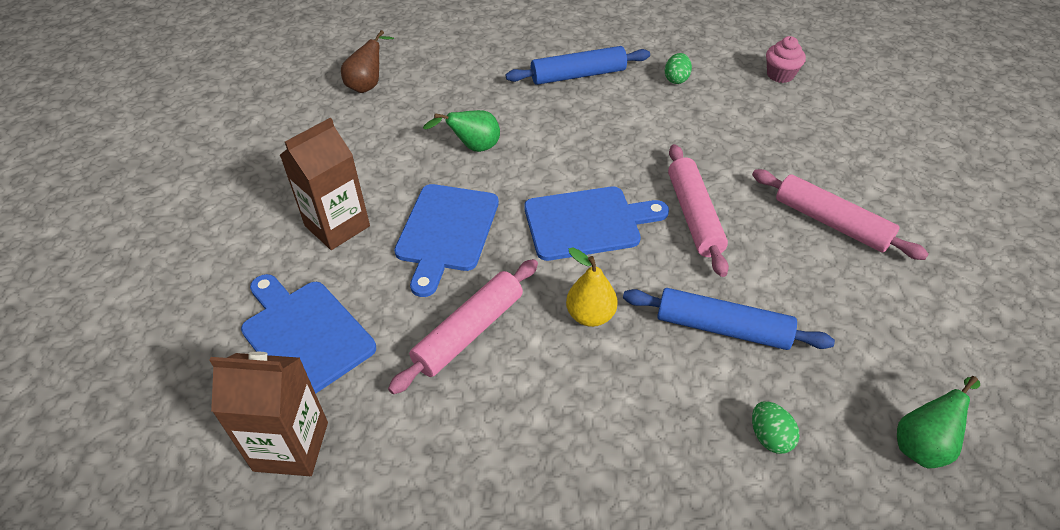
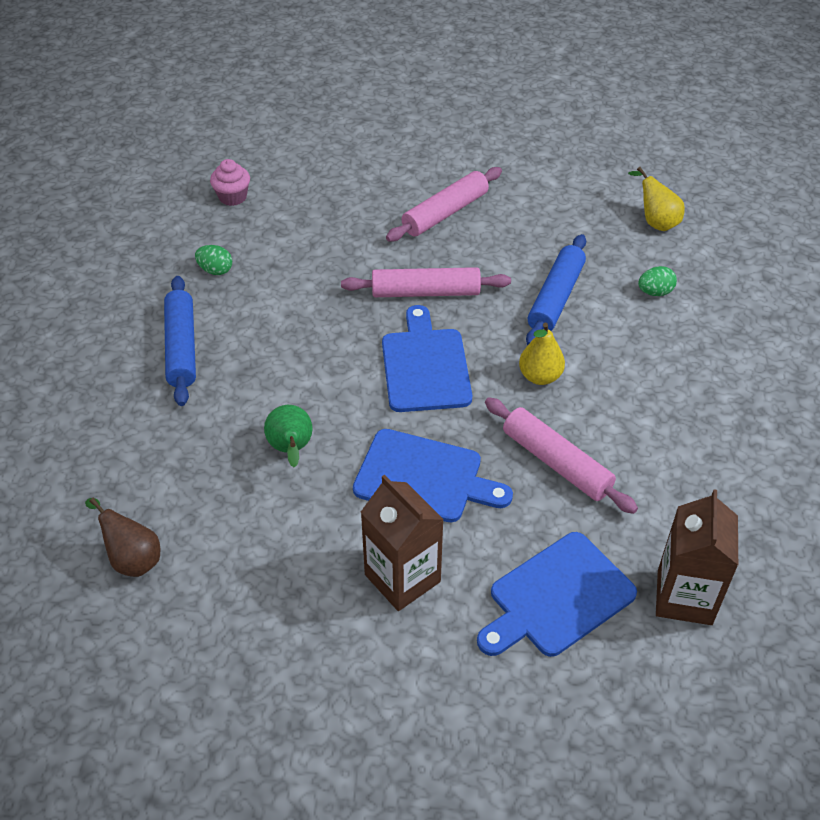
camera: 85 degrees left, 0 degrees up
(923, 444) = (655, 222): green pear -> yellow pear

